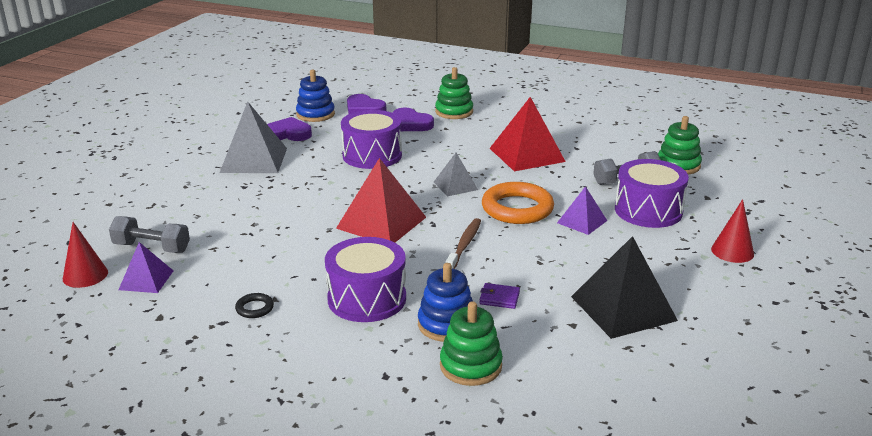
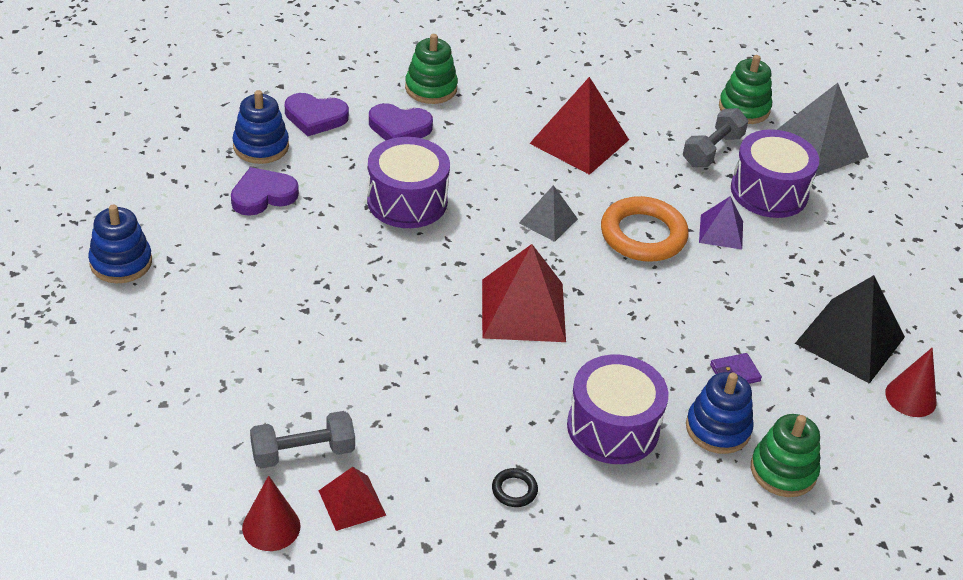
camera: 35 degrees left, 15 degrees up
(146, 280) = (352, 502): purple pyramid -> red pyramid
(172, 142) = (121, 262): none -> blue stacking toy
(254, 160) = (268, 259): grey pyramid -> grey pyramid (818, 146)
(464, 245) = (638, 311): brown toothbrush -> none
(732, 251) = (883, 224): red cone -> red cone (910, 397)

